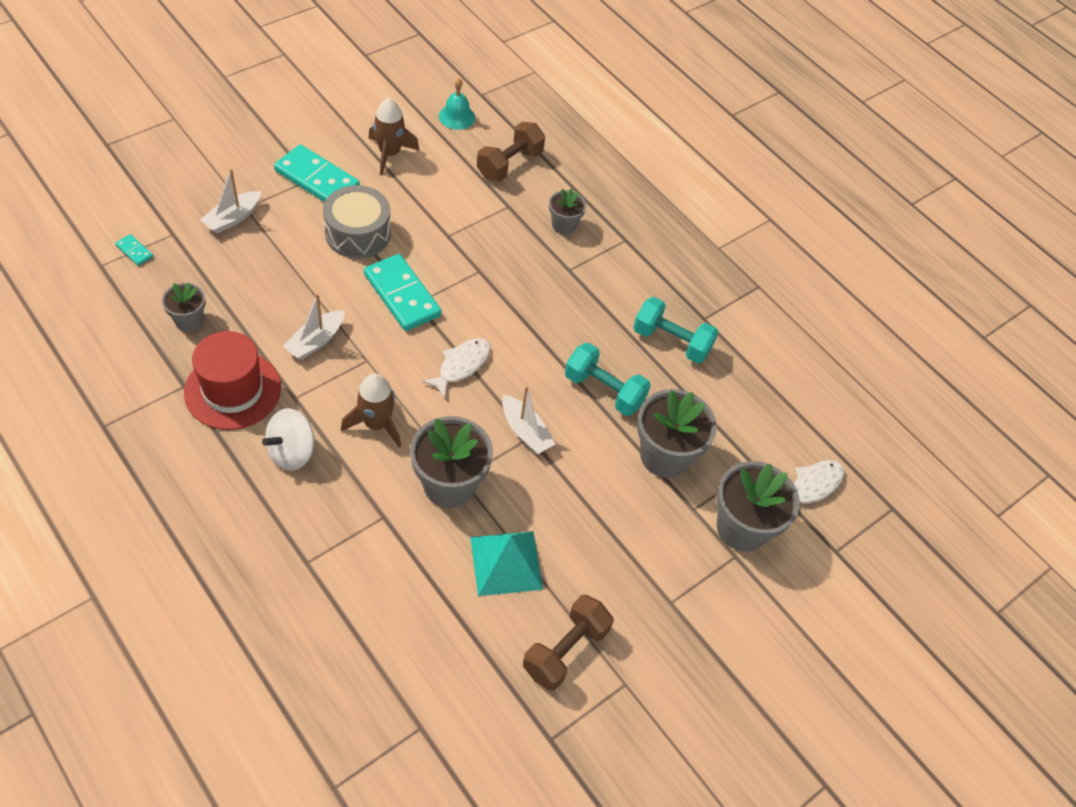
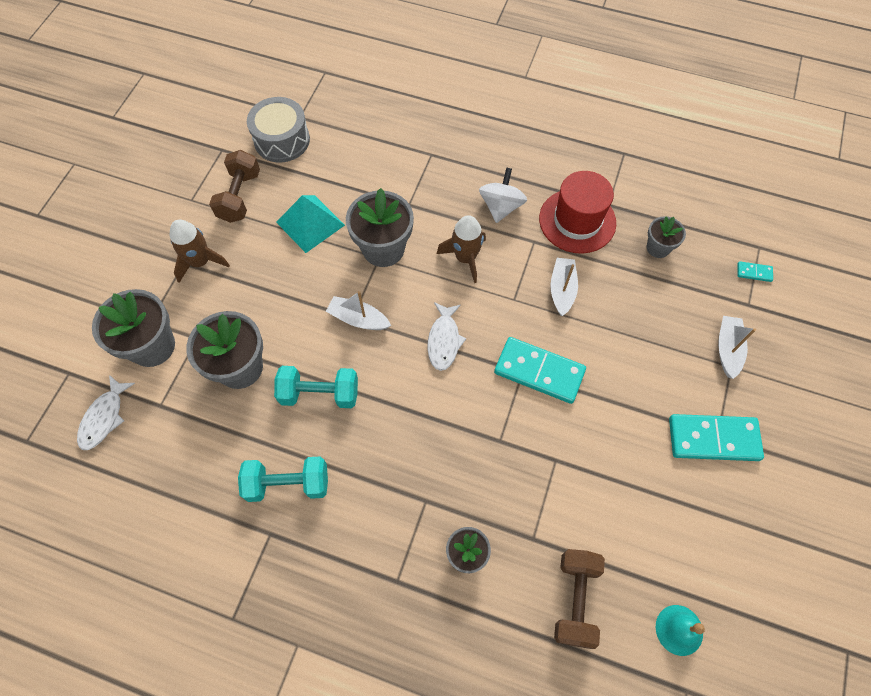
camera: 155 degrees right, 10 degrees up
(358, 233) = (626, 406): grey drum -> grey drum (282, 140)
(389, 153) = (688, 520): brown rocket -> brown rocket (200, 262)

